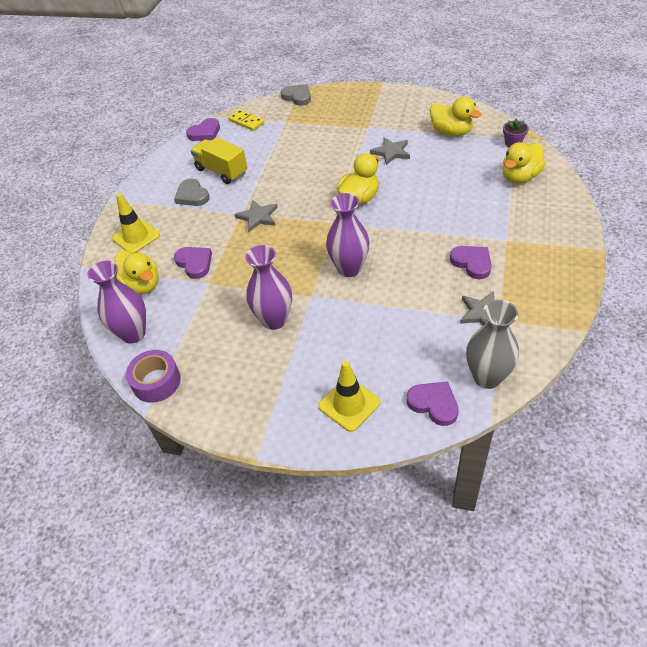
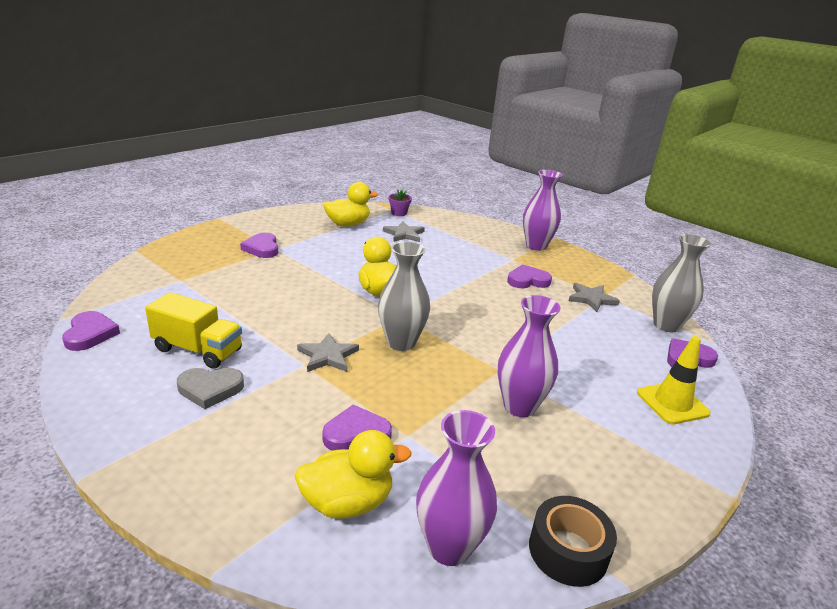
camera: 70 degrees left, 20 degrees down
(136, 237) = (226, 474): yellow traffic cone -> none
(156, 382) = (568, 551): purple tape -> black tape
(221, 171) = (198, 350): yellow truck -> yellow truck turned 135 degrees counterclockwise
(246, 122) = (129, 300): yellow domino -> none
(297, 97) = (149, 258): grey heart -> none
(301, 238) = (401, 343): none -> grey vase
(349, 268) = (479, 334): purple vase -> purple vase (536, 246)
(361, 122) = (262, 248): none -> purple heart
(391, 152) = (333, 254): grey star -> grey star (404, 234)
(520, 177) = (444, 227): yellow duck -> none

